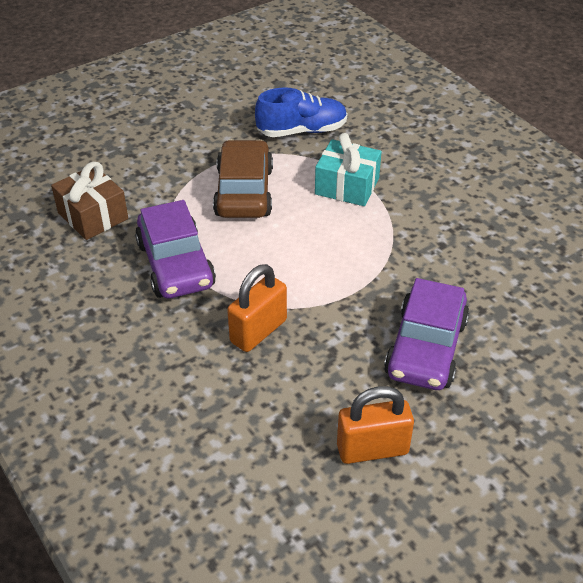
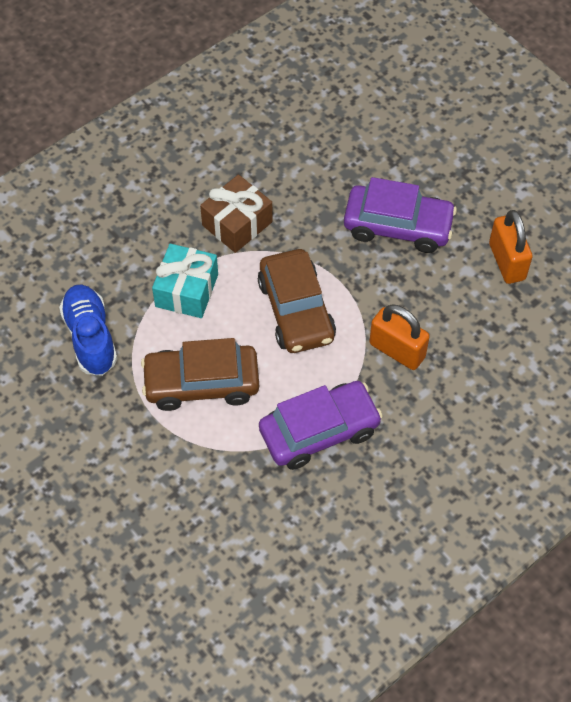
camera: 95 degrees left, 15 degrees up
(93, 216) = (252, 525): brown gift -> brown gift (237, 223)
(317, 257) = (296, 310): none -> brown car

